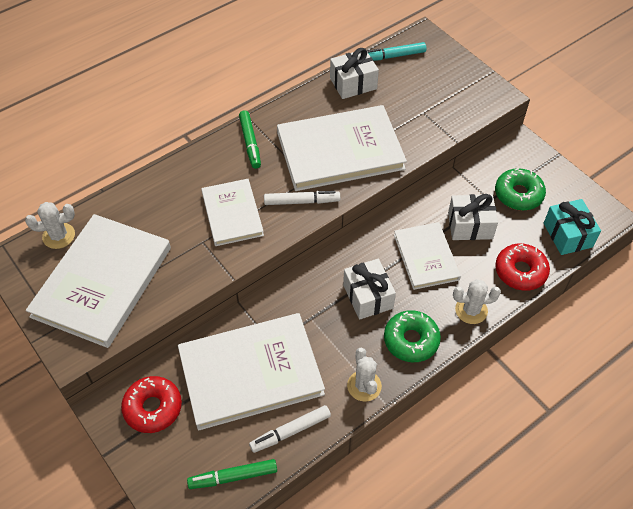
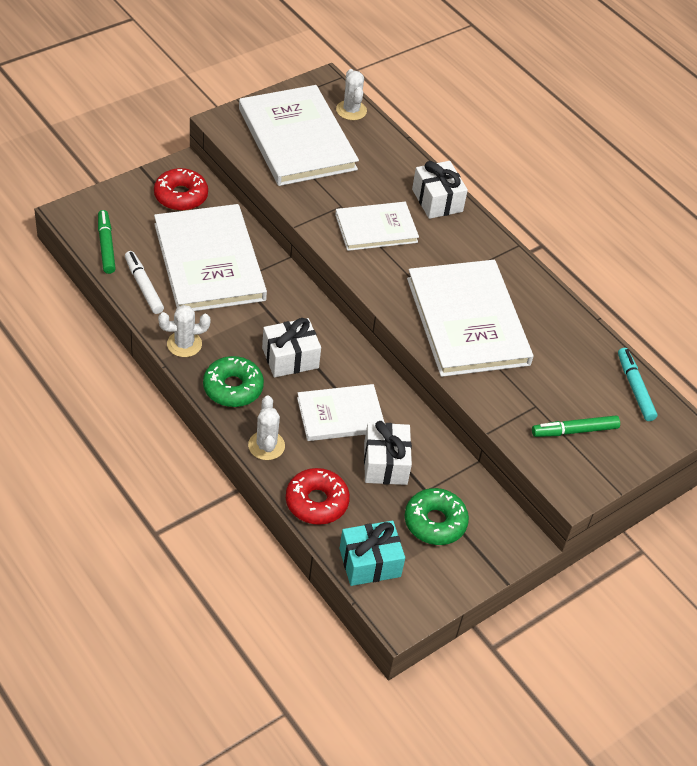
camera: 85 degrees right, 5 degrees down
(102, 282) = (297, 139): white book -> white book turned 45 degrees clockwise
(250, 143) = (476, 246): green marker -> green marker (574, 431)
(301, 202) = (392, 283): white marker -> none
(353, 83) = (580, 343): white gift -> white gift (437, 200)

